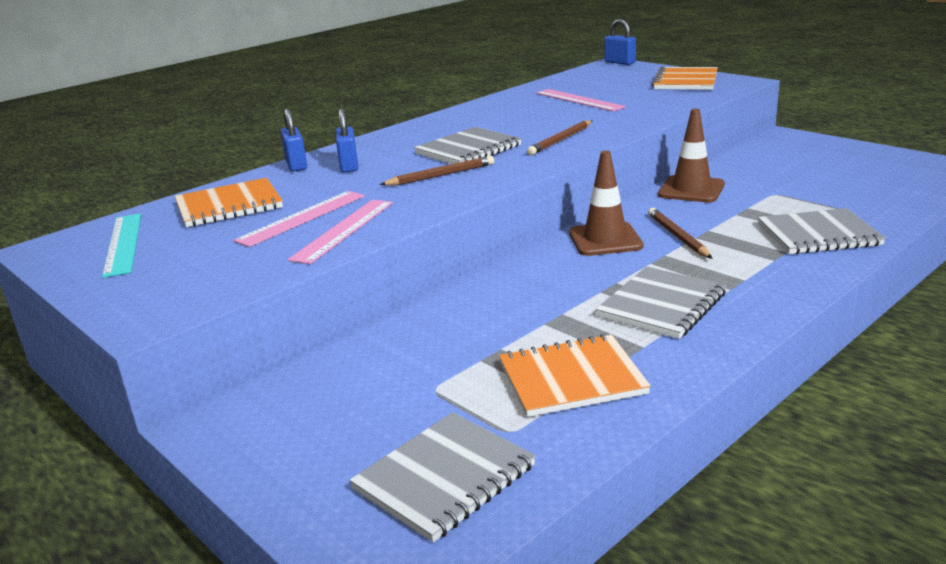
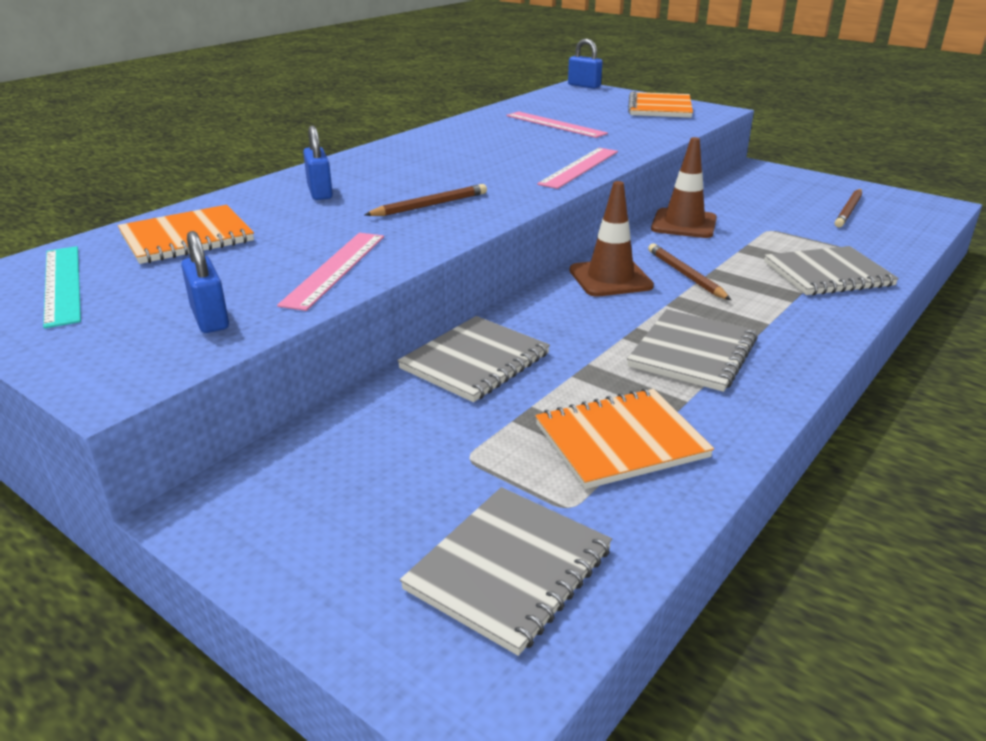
camera: 10 degrees left, 5 degrees up
(296, 165) = (256, 190): blue padlock -> blue padlock (210, 318)
(302, 218) = (280, 253): pink ruler -> pink ruler (579, 167)
(468, 150) = (452, 176): grey notebook -> grey notebook (475, 361)
(560, 140) = (550, 168): brown pencil -> brown pencil (848, 210)

